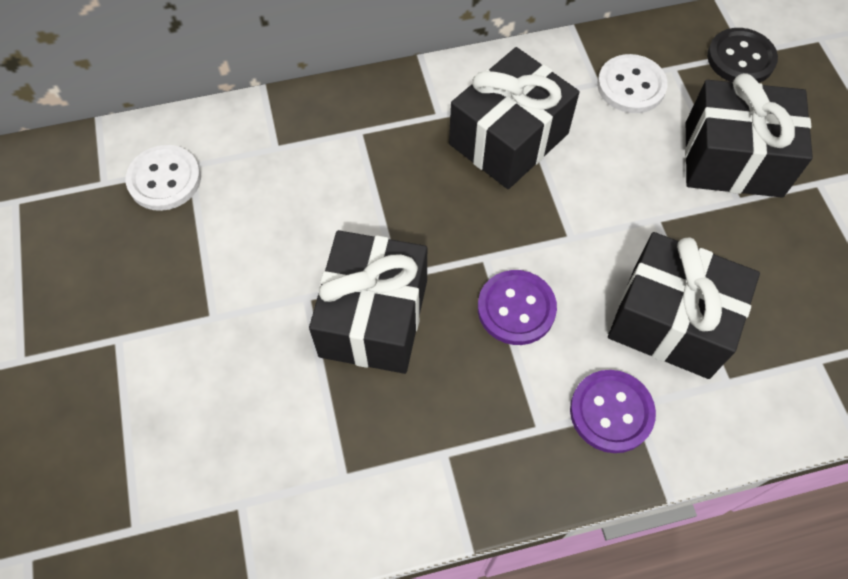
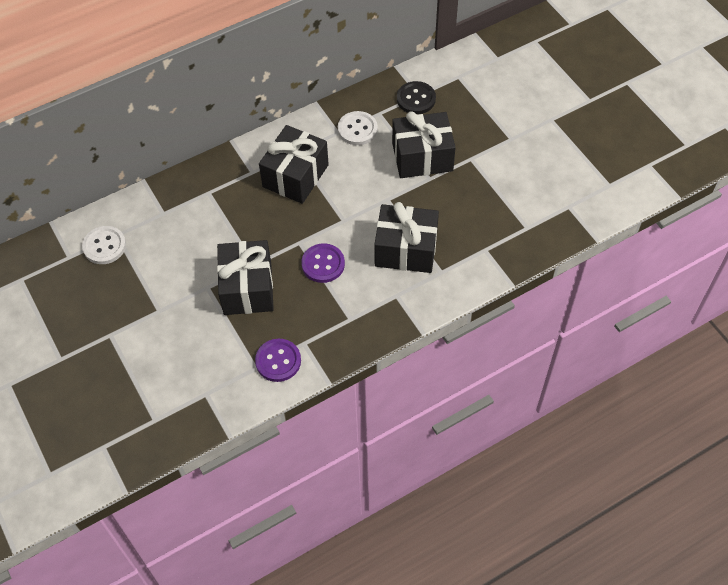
camera: 15 degrees left, 5 degrees down
(611, 412) = (385, 301): purple button -> purple button (278, 361)

